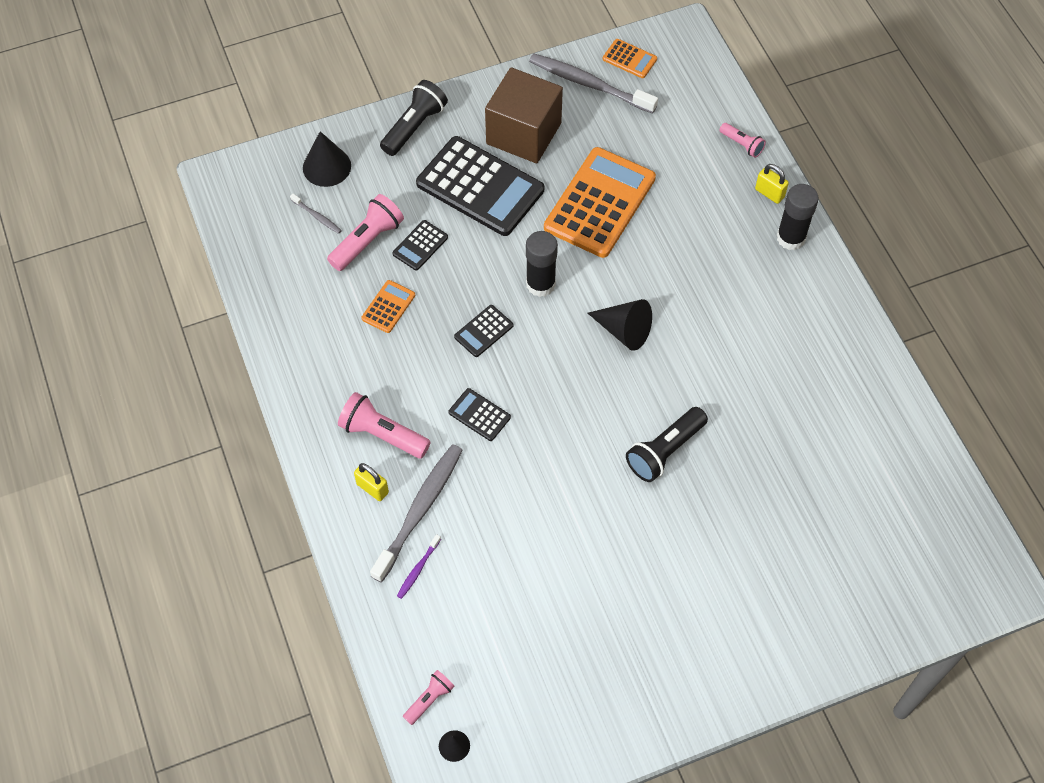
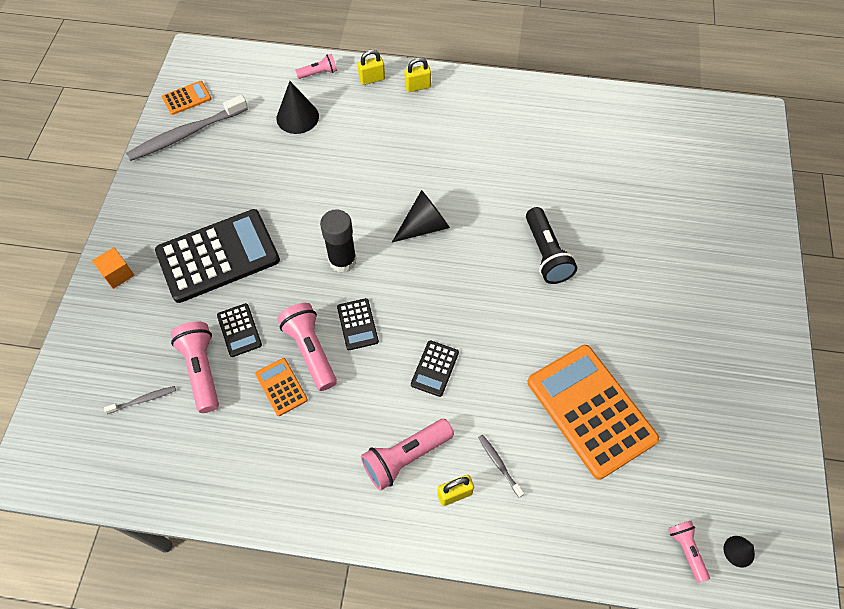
camera: 60 degrees left, 0 degrees up
(327, 166) = (98, 365): black cone -> black cone (297, 117)
(414, 126) = (118, 274): black flashlight -> orange cube
(418, 569) = (555, 495): purple toothbrush -> none
(419, 511) = (499, 464): grey toothbrush -> grey toothbrush, size x0.45
(435, 309) = (310, 350): none -> pink flashlight
(479, 415) = (435, 368): black calculator -> black calculator turned 45 degrees counterclockwise
(523, 133) = (193, 200): brown cube -> none
(599, 203) = (299, 183): orange calculator -> orange calculator (590, 410)
(791, 238) = (417, 87): black glue stick -> yellow padlock

